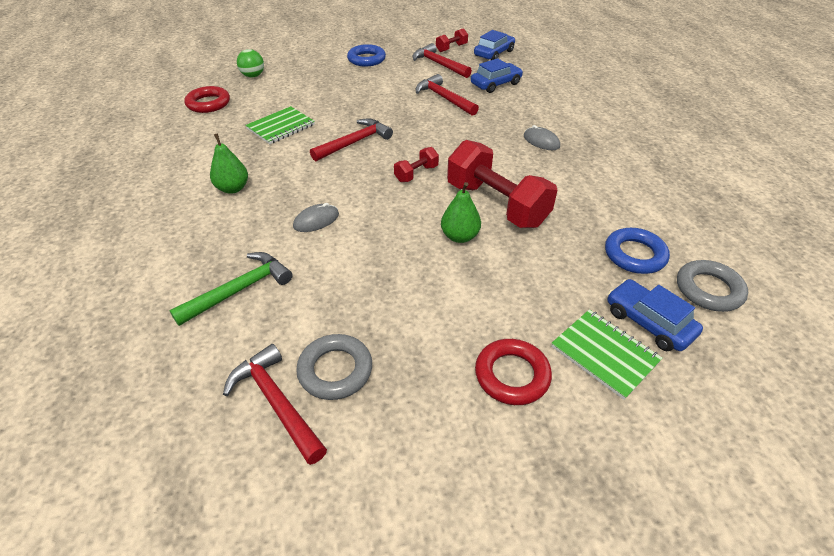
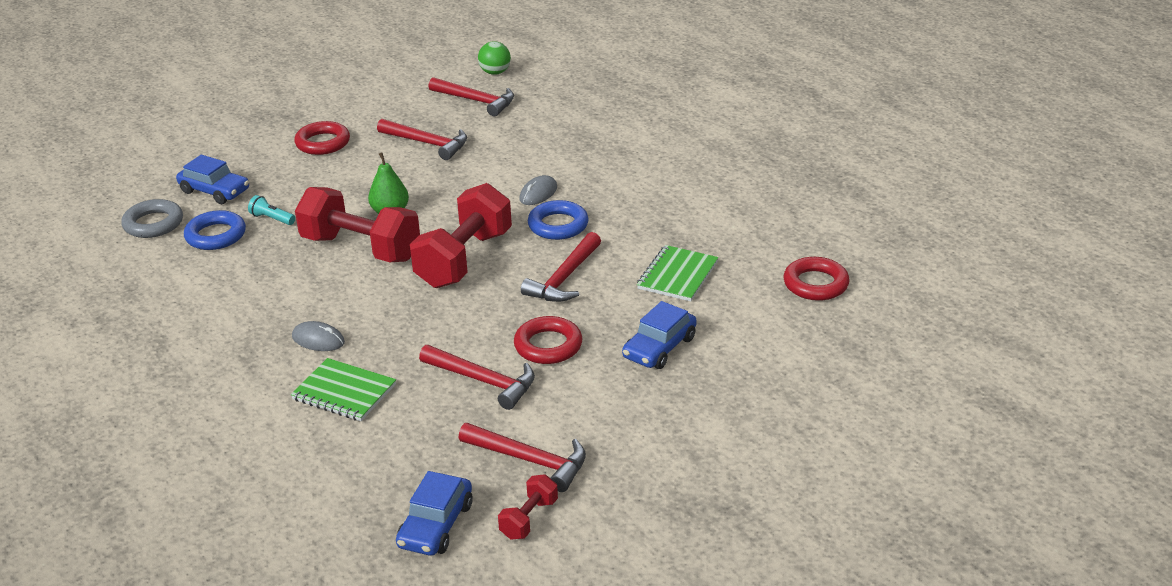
camera: 160 degrees right, 10 degrees down
(233, 188) = (651, 199): green pear -> none
(239, 290) = (557, 138): green hammer -> none
(253, 76) = (819, 347): green ball -> green ball (495, 72)
(335, 370) = (448, 119): grey ring -> none
(366, 59) = (670, 438): blue ring -> blue ring (558, 225)
(383, 329) = (427, 143): none -> red hammer
(395, 107) = (548, 345): none -> red ring
(416, 174) = (464, 259): red dumbbell -> red dumbbell, size x2.17
(496, 84) = (409, 436): blue car -> blue car (659, 347)
(578, 260) = (272, 219): none -> turquoise flashlight
(604, 354) = (254, 166): green notebook -> green notebook (344, 392)

